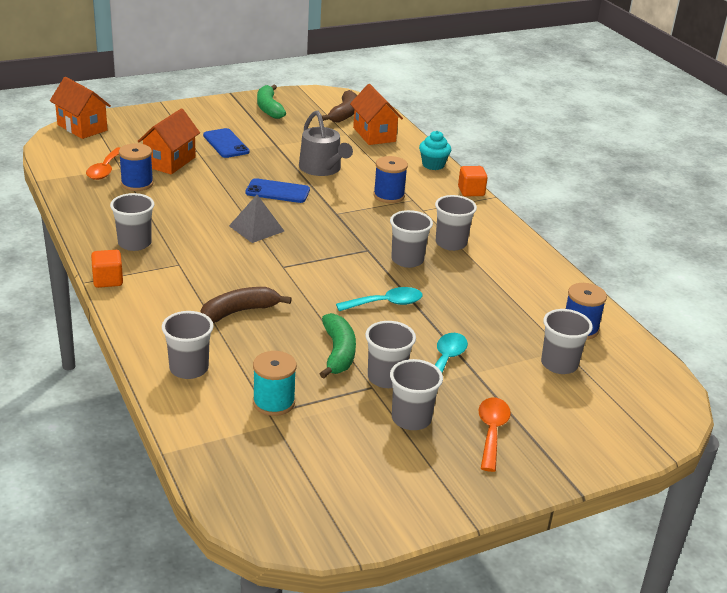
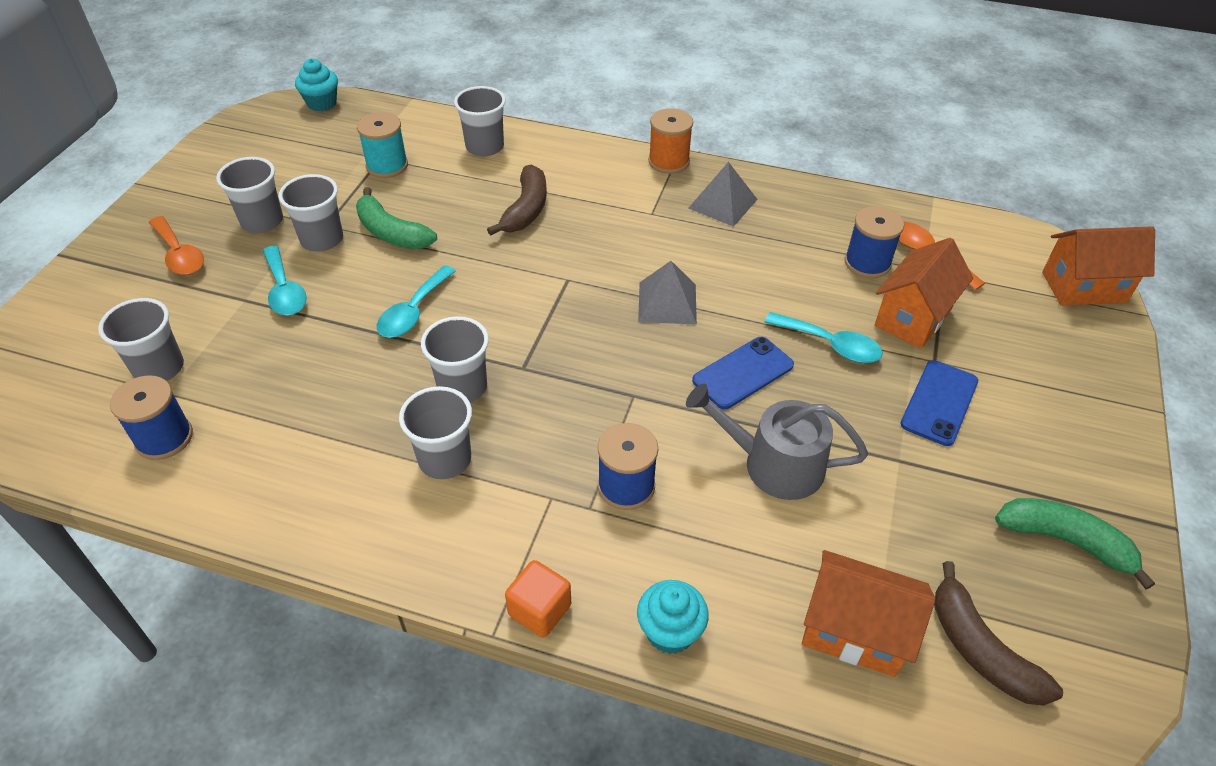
camera: 135 degrees right, 15 degrees up
(108, 280) = (668, 161): orange cube -> orange spool
(134, 243) = (722, 203): grey cup -> grey pyramid
(170, 162) = (913, 317): orange house -> orange house turned 60 degrees clockwise
(223, 176) = (830, 345): none -> turquoise spoon
(226, 144) = (939, 403): blue phone -> blue phone turned 75 degrees counterclockwise
(238, 504) = (322, 103): none -> turquoise cupcake

